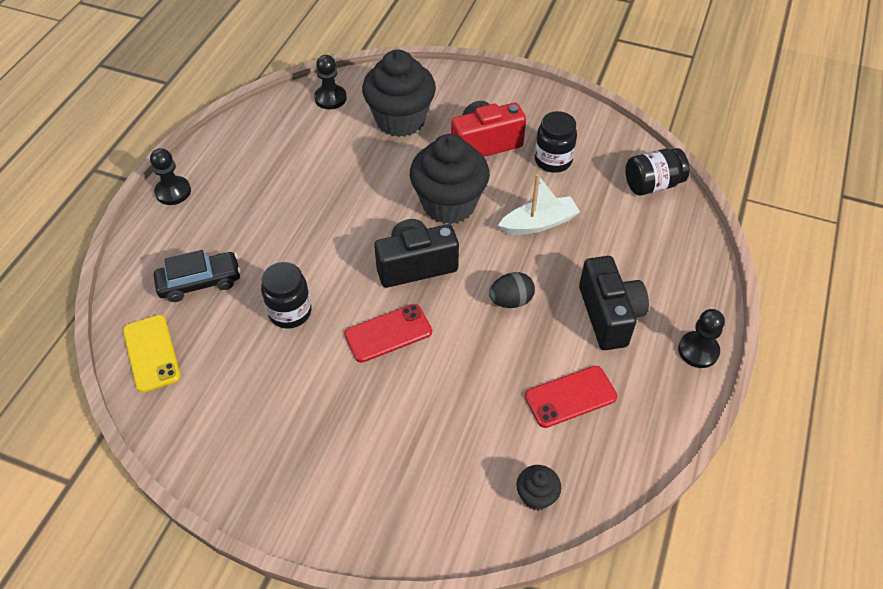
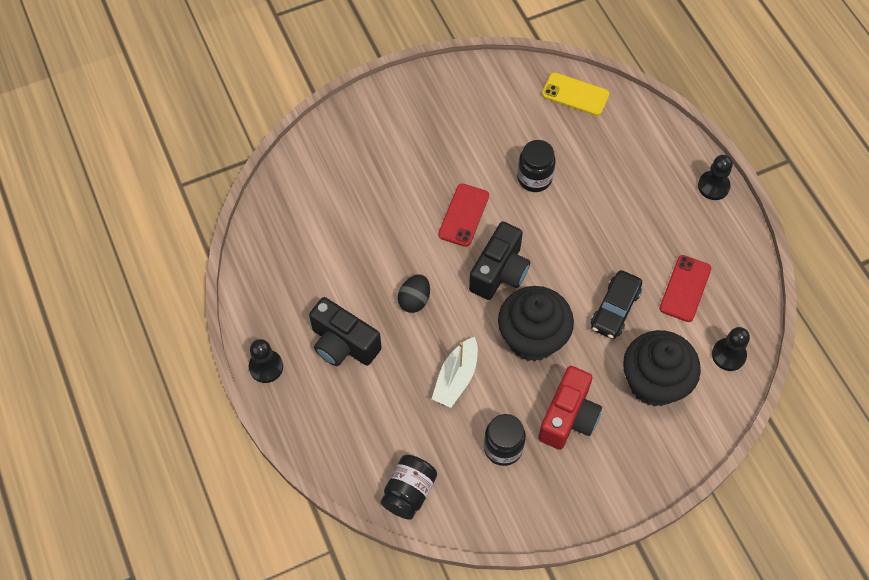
camera: 135 degrees right, 10 degrees up
(200, 282) = (609, 150): black car -> black car (615, 309)
(536, 496) = (288, 198): black cupcake -> none
(570, 397) = (319, 268): red phone -> red phone (685, 288)

